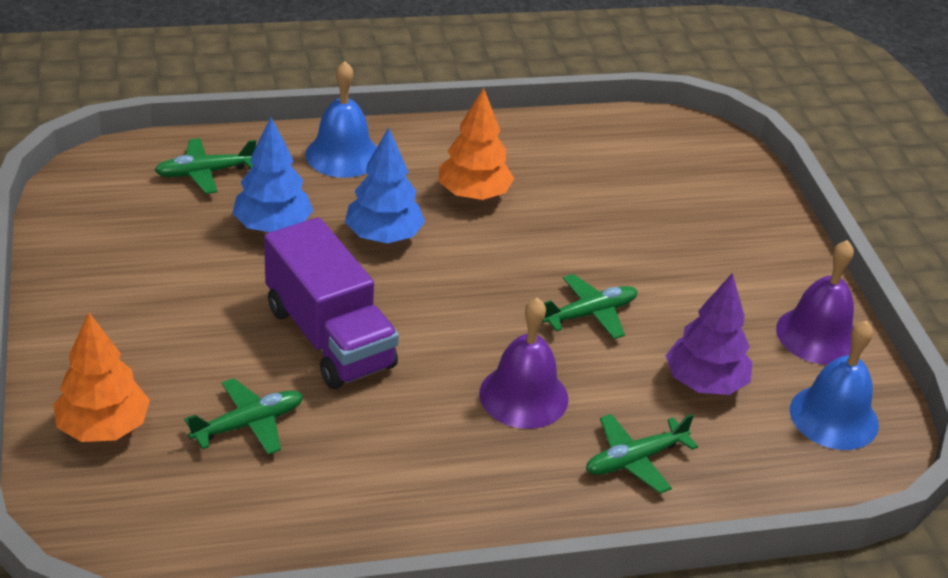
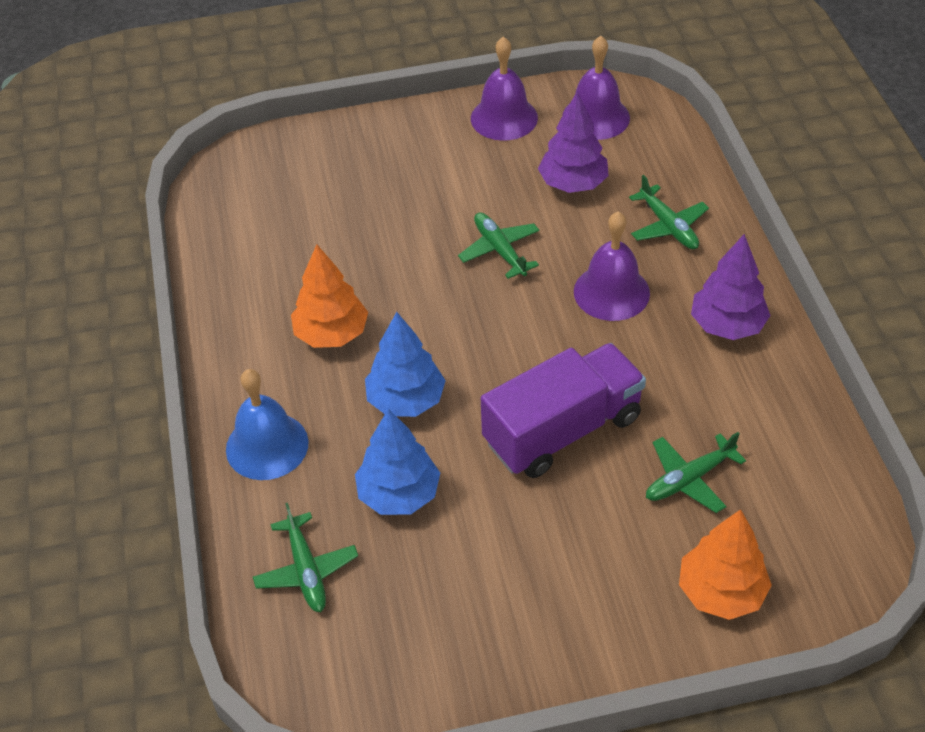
camera: 85 degrees left, 10 degrees up
(248, 424) = (689, 479): green plane -> green plane turned 90 degrees counterclockwise
(466, 490) = (727, 325): none -> purple tree
(834, 417) = (596, 117): blue bell -> purple bell

